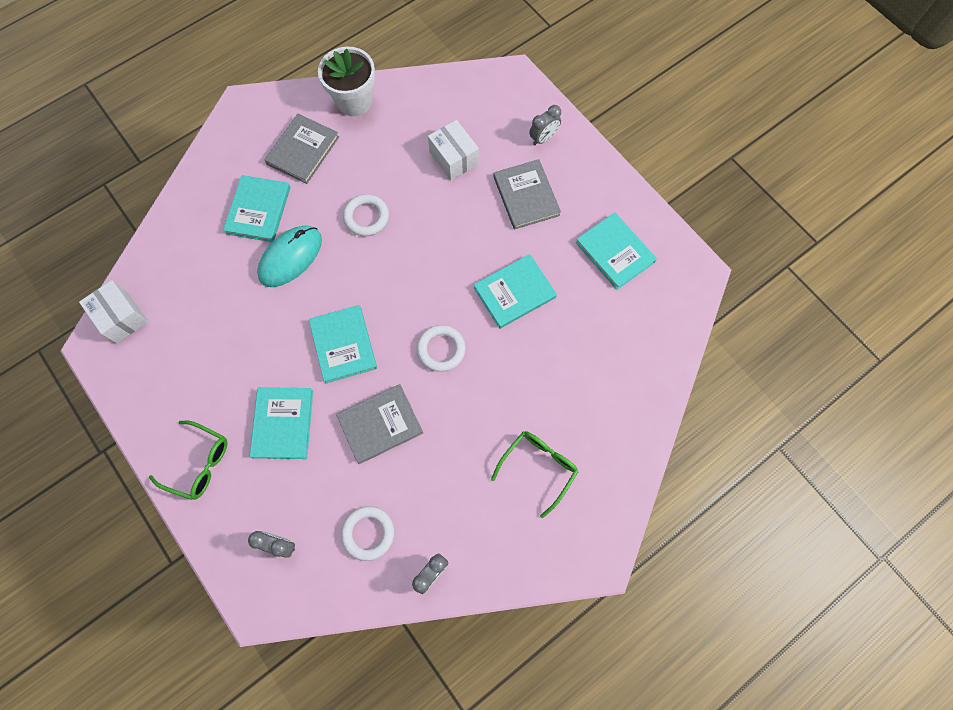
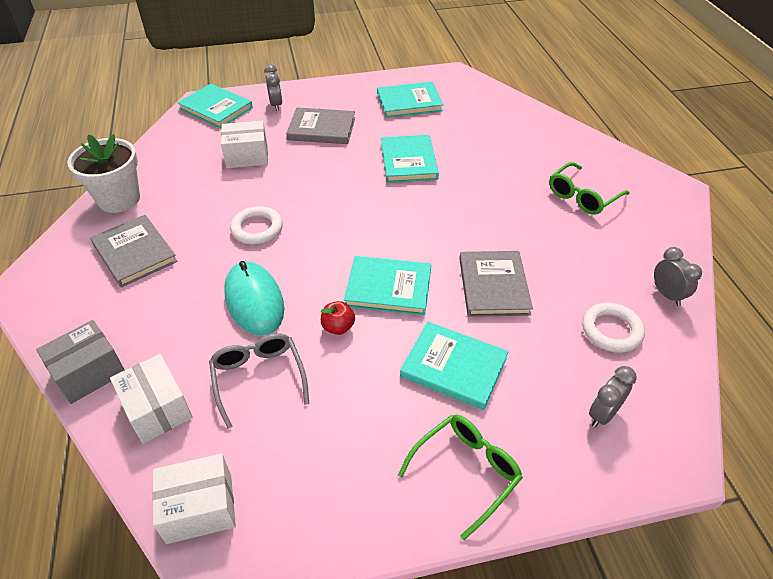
camera: 65 degrees left, 25 degrees down
(178, 252) = (157, 409): none -> white box
(190, 195) = (89, 372): none -> grey box
(224, 298) = (258, 378): none -> grey glasses
(258, 210) = (172, 311): turquoise book -> turquoise book (216, 108)
(289, 327) = (338, 327): none -> red apple
(441, 349) = (436, 220): white ring -> none
(538, 467) = (582, 196): green glasses -> green glasses turned 105 degrees counterclockwise

